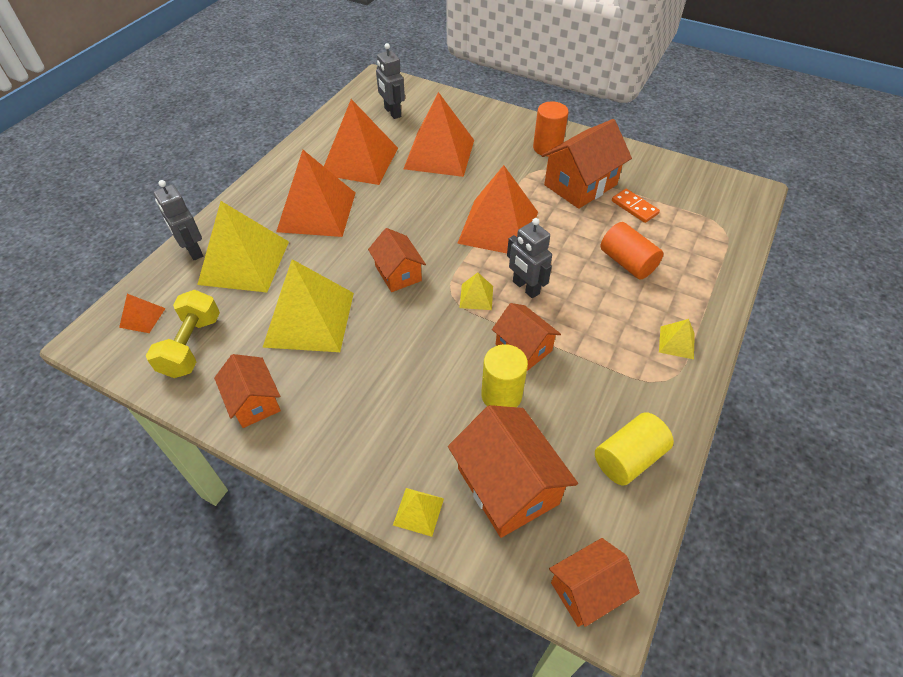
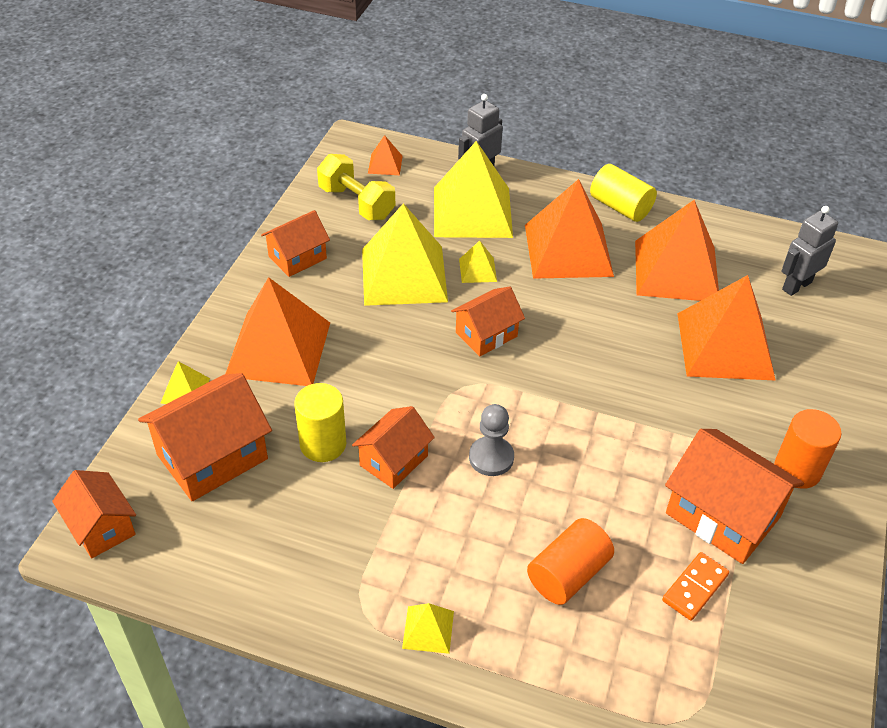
camera: 80 degrees right, 5 degrees down
(191, 346) = (357, 203): yellow dumbbell -> yellow dumbbell turned 45 degrees clockwise
(476, 297) = (465, 409): yellow pyramid -> yellow pyramid (477, 270)
(498, 227) = (595, 422): orange pyramid -> orange pyramid (278, 349)
(525, 288) = (491, 457): grey robot -> grey pawn
(628, 458) = (248, 566): yellow cylinder -> yellow cylinder (620, 207)

